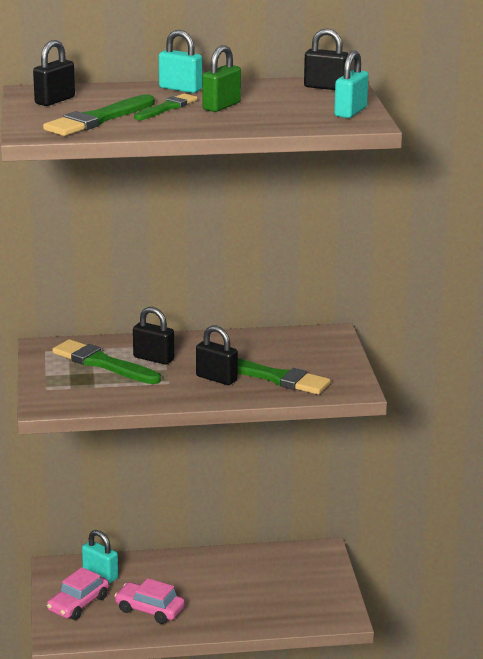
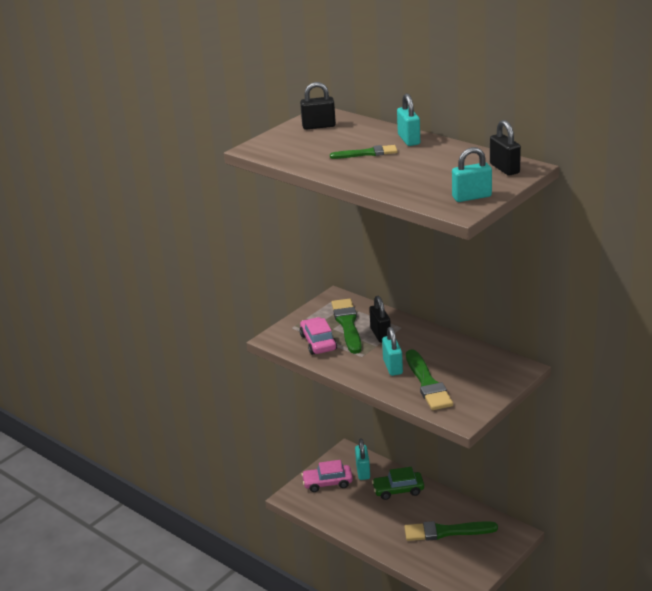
camera: 50 degrees right, 5 degrees up
(98, 119) = (310, 149): green brush -> green brush (446, 532)
(150, 610) = (359, 510): pink car -> pink car (318, 342)
(162, 573) = (398, 490): none -> green car
(216, 378) = (393, 367): black padlock -> turquoise padlock
(221, 106) = (401, 163): green padlock -> none

